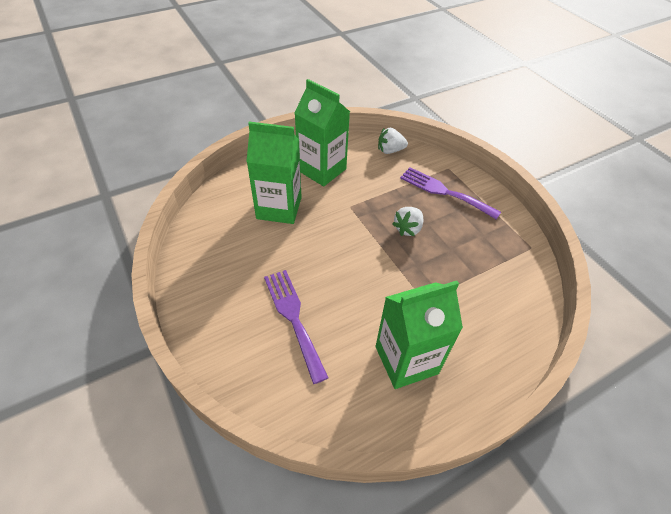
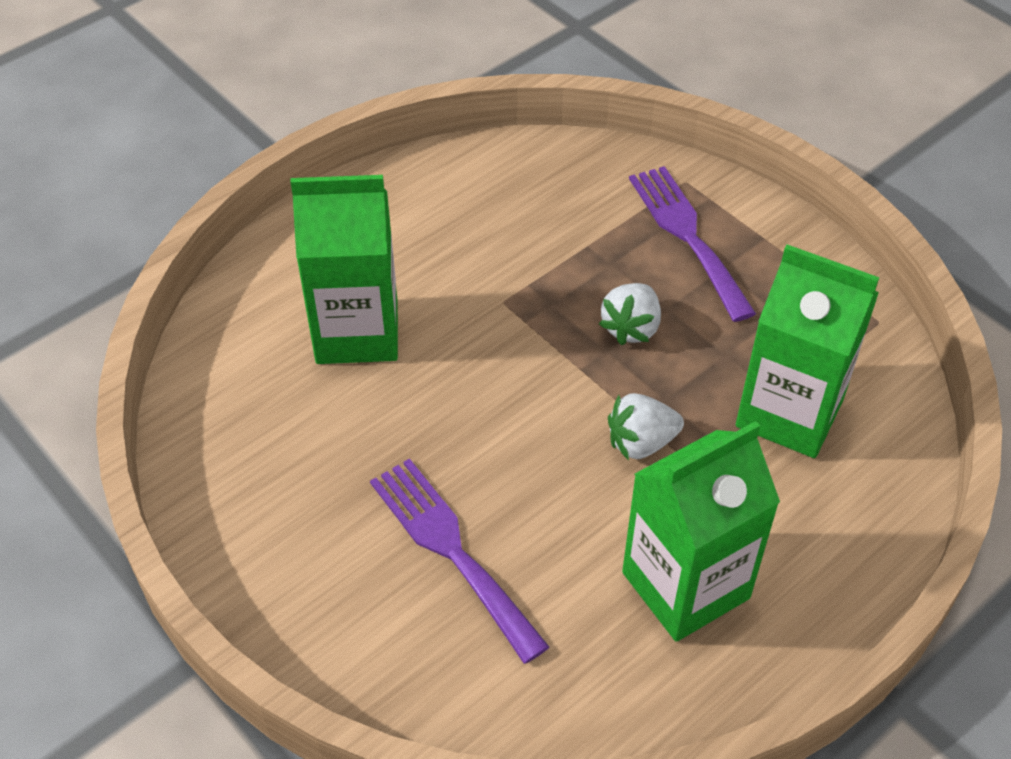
camera: 10 degrees left, 0 degrees up
(322, 170) = (423, 231): green carton -> green carton (789, 413)
(390, 150) = (556, 162): white strawberry -> white strawberry (641, 442)
(444, 192) = (687, 235): purple fork -> purple fork turned 45 degrees clockwise

